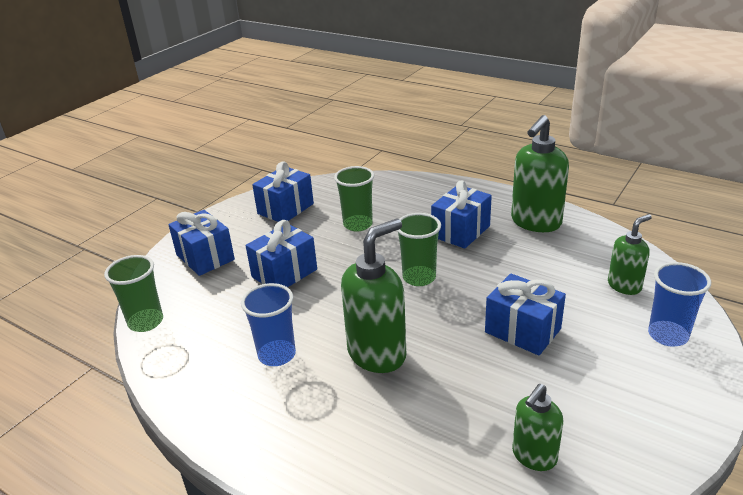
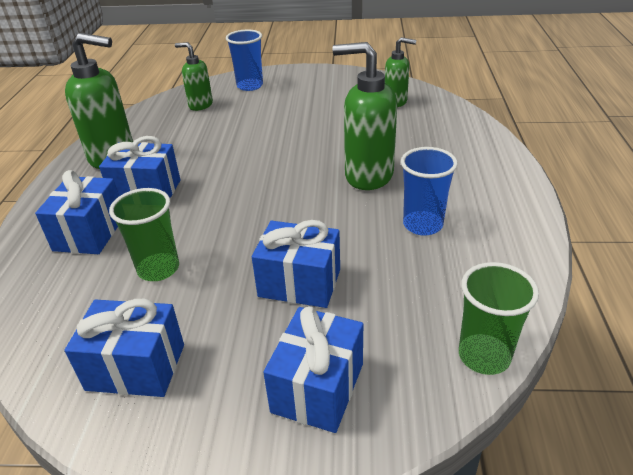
camera: 120 degrees left, 5 degrees up
(419, 277) = (246, 190): green cup -> none
(522, 330) = (285, 128): blue gift -> blue gift (90, 233)

